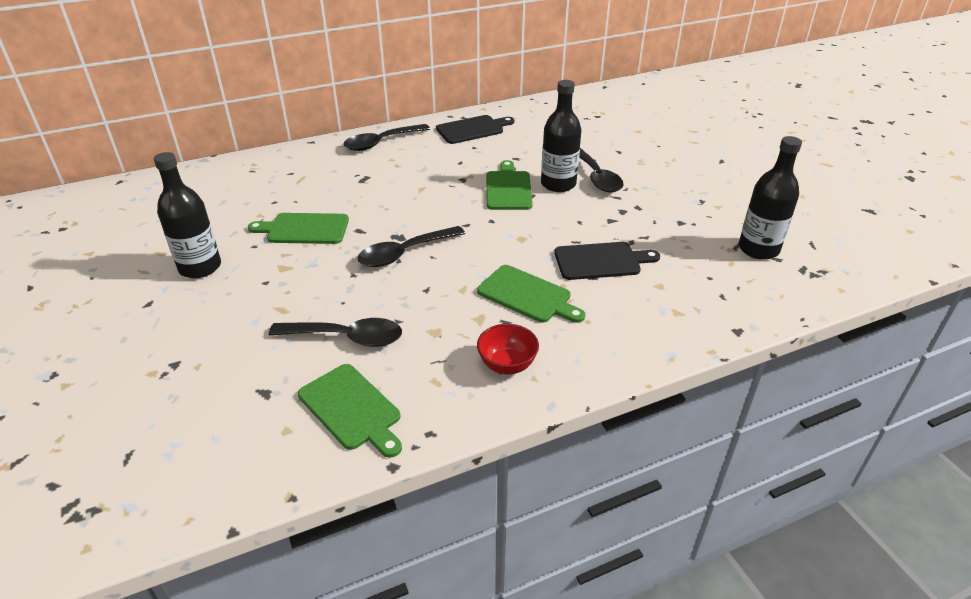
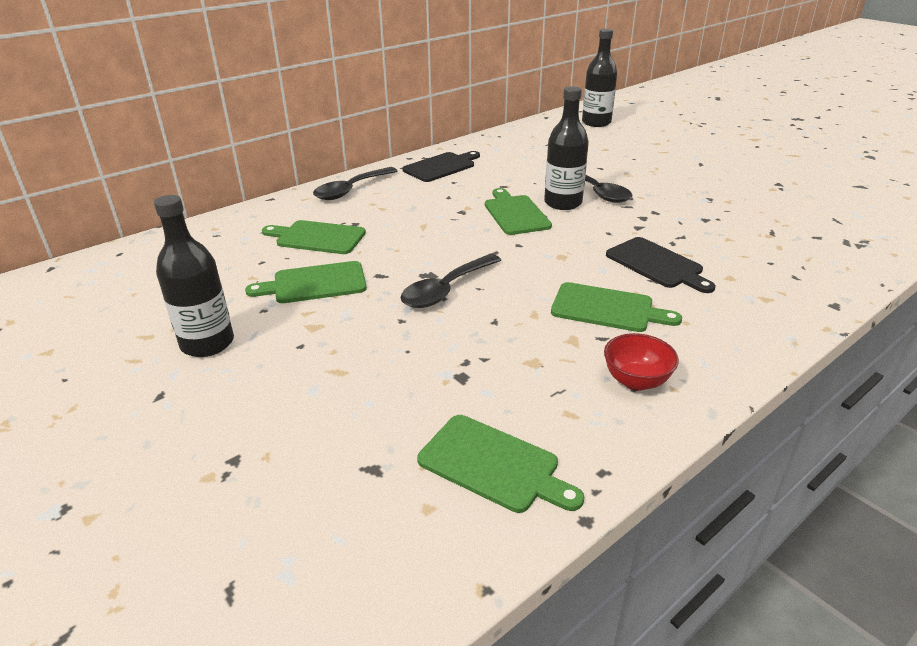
camera: 15 degrees left, 5 degrees down
(329, 186) = (317, 237): none -> green cutting board
(347, 337) = (436, 387): black spoon -> none
(601, 261) = (657, 264): black cutting board -> black cutting board turned 75 degrees clockwise
(758, 249) = (794, 231): black bottle -> black bottle (596, 122)

